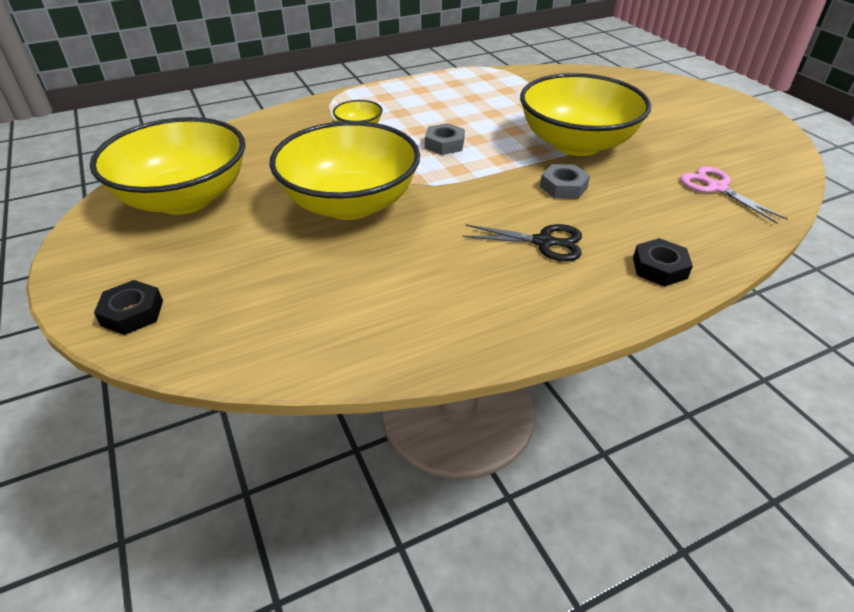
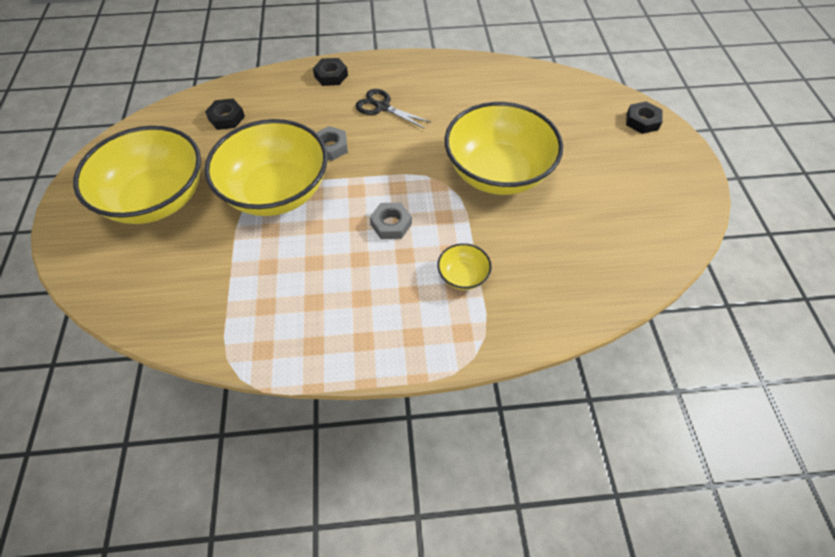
camera: 160 degrees left, 15 degrees up
(184, 198) = (630, 213): yellow bowl -> yellow bowl (157, 199)
(716, 188) = (226, 118): pink scissors -> black nut

